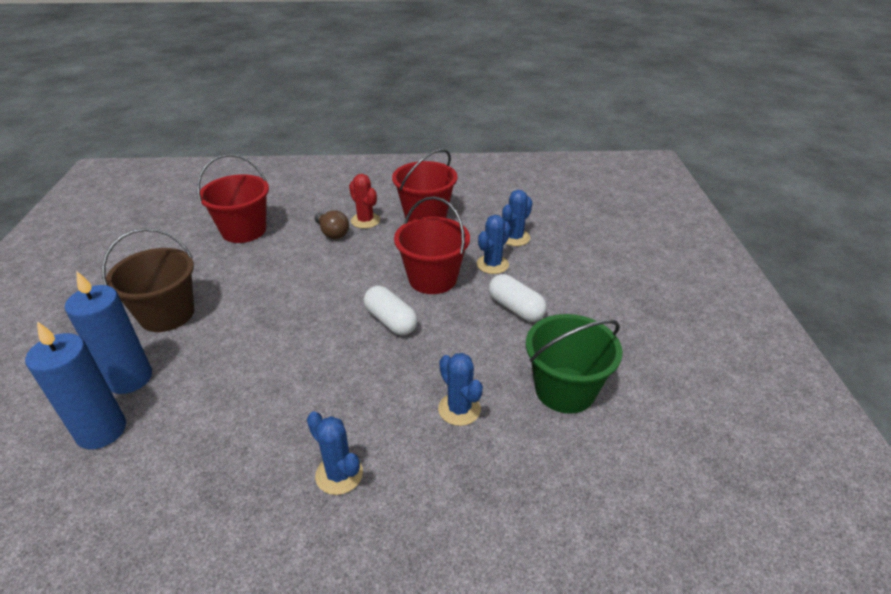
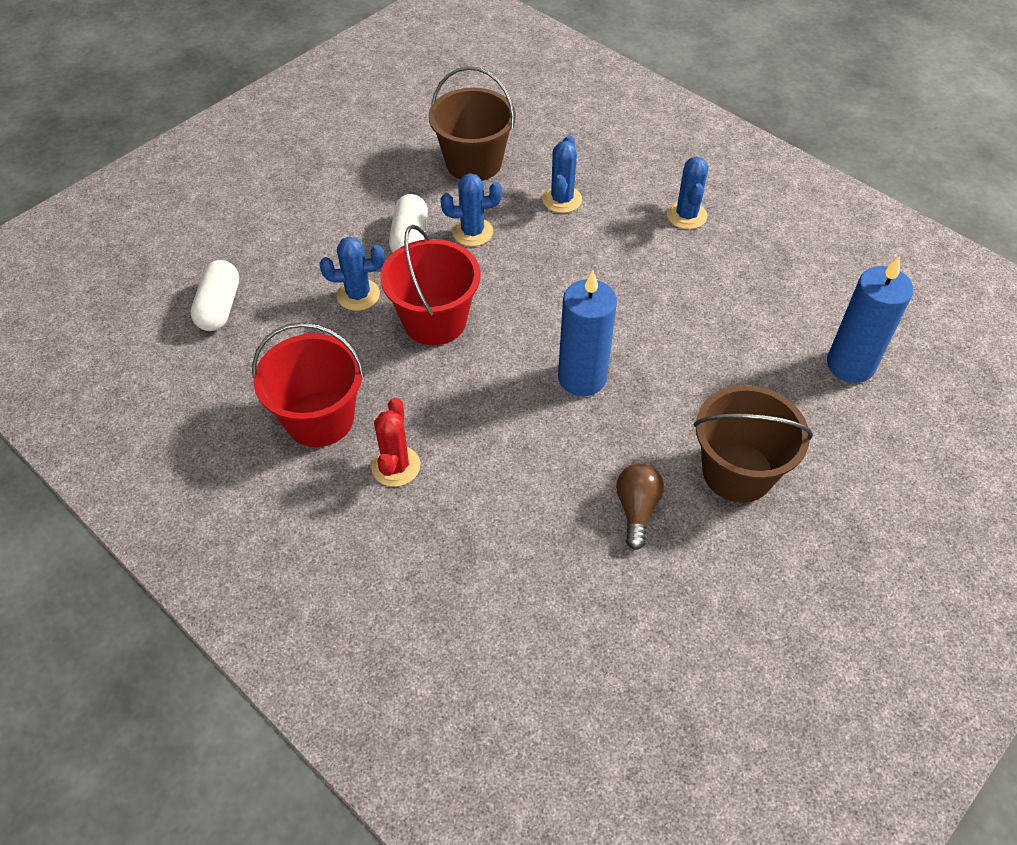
camera: 135 degrees left, 15 degrees up
(130, 378) = (808, 406): blue candle -> blue candle (582, 378)
(244, 230) = (558, 572): red bucket -> none
(332, 233) = (457, 474): brown light bulb -> brown light bulb (636, 509)
(391, 321) = (527, 303): white capsule -> white capsule (219, 307)
(514, 238) = (286, 310): blue cactus -> blue cactus (472, 232)
(565, 390) = (473, 163): green bucket -> brown bucket

